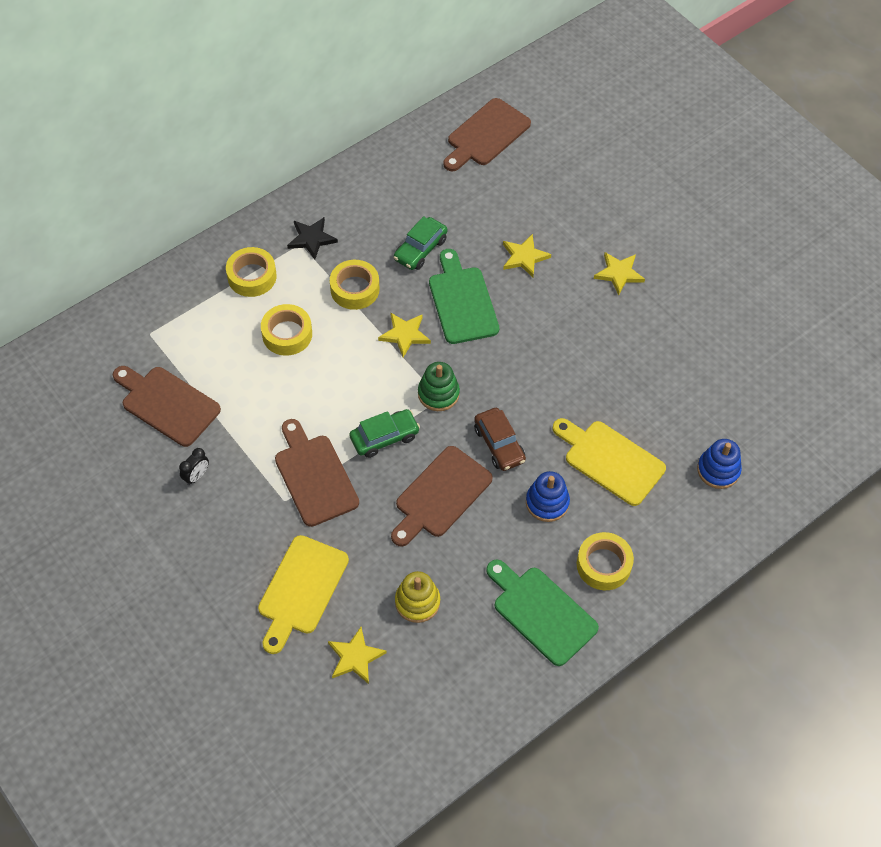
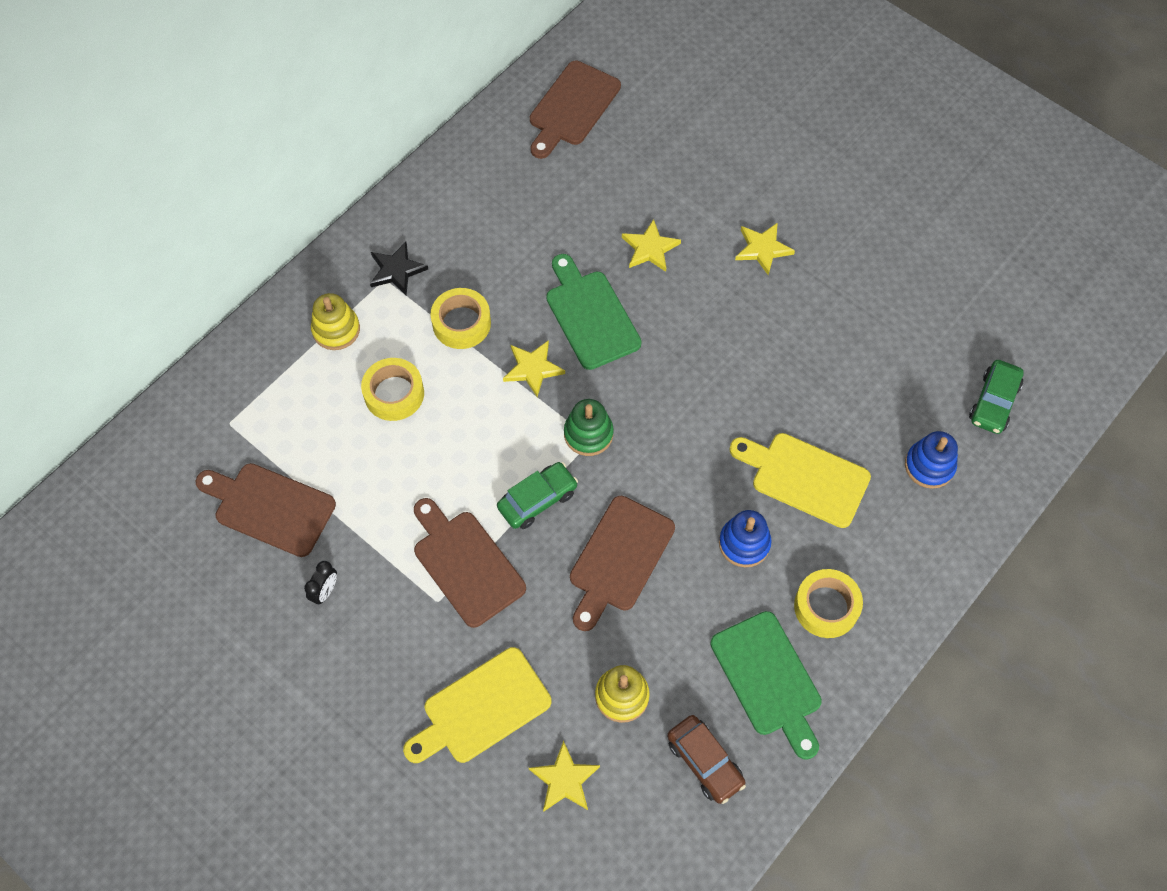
camera: 10 degrees left, 5 degrees up
(252, 276) = (336, 330): yellow tape -> yellow stacking toy
(301, 589) = (481, 708): yellow cutting board -> yellow cutting board turned 45 degrees clockwise
(420, 249) = (527, 260): green car -> green car (993, 402)
(499, 444) = (673, 483): brown car -> brown car (705, 762)
(541, 612) = (768, 679): green cutting board -> green cutting board turned 150 degrees counterclockwise

